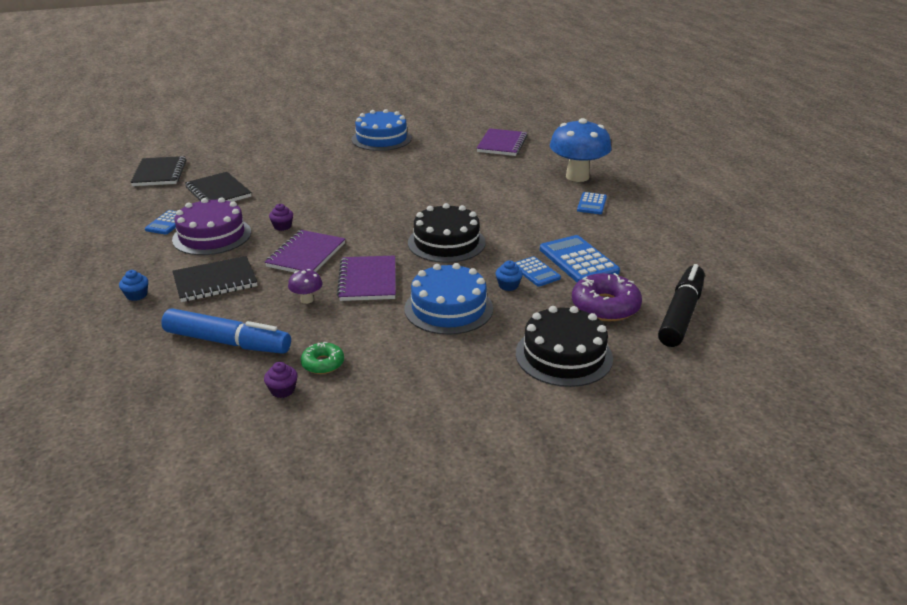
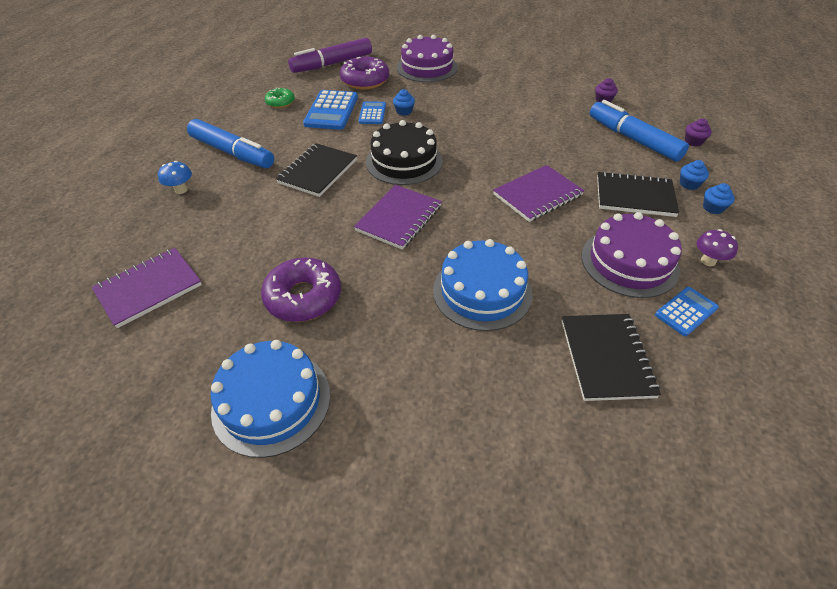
camera: 145 degrees left, 15 degrees up
(159, 173) = (708, 481): black notebook -> black notebook (318, 172)
(159, 310) = (689, 184): none -> blue cupcake
(282, 226) = (543, 244): purple cupcake -> purple cupcake (693, 141)
(307, 300) = (559, 151): purple mushroom -> purple mushroom (708, 261)
(323, 363) = (571, 106): green donut -> green donut (280, 102)
(368, 280) = (500, 150): purple notebook -> purple notebook (399, 218)
(414, 164) = (303, 297): none -> purple donut
(448, 308) = (462, 111): blue cake -> blue cake (482, 291)
(563, 355) = (427, 67): black cake -> purple cake
(577, 176) = (181, 190): blue mushroom -> blue mushroom, size x0.43
(592, 204) = (232, 153): blue calculator -> blue marker
(681, 314) = (332, 64): black marker -> purple marker

